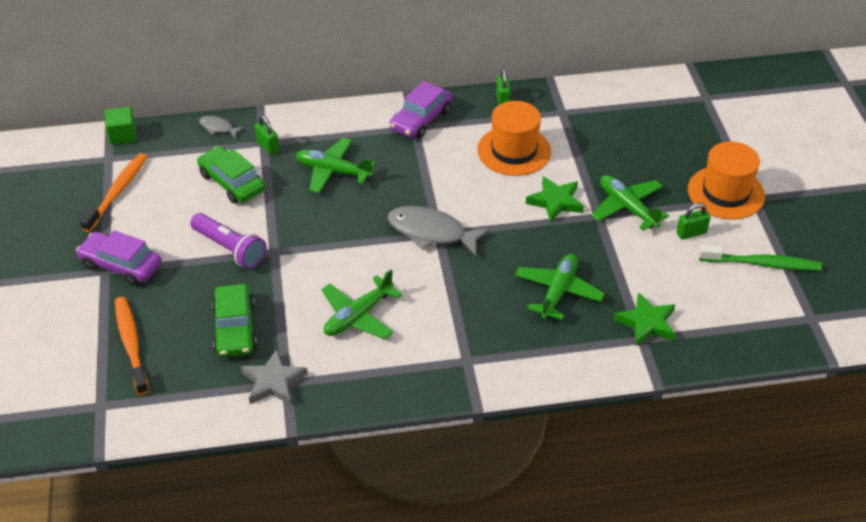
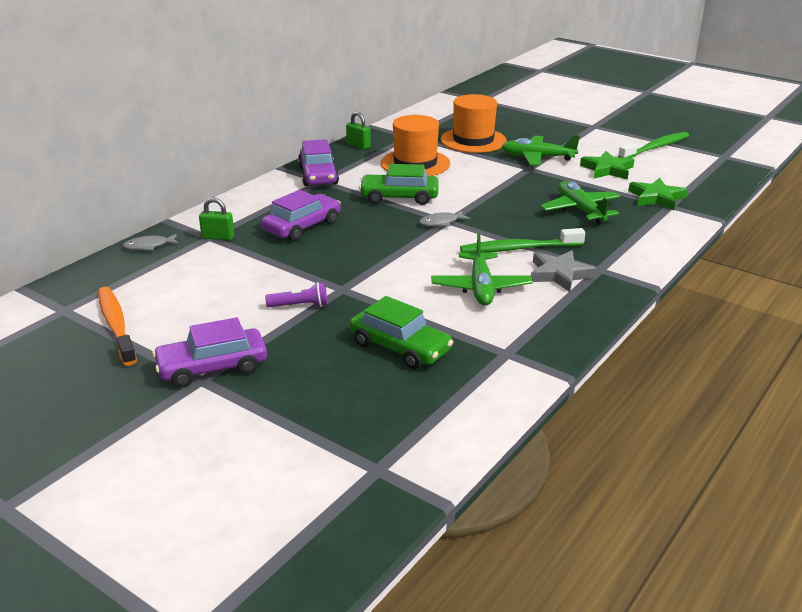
camera: 45 degrees left, 15 degrees down
(123, 135) = (53, 290): green cube -> none
(131, 344) = (325, 411): orange toothbrush -> none
(230, 249) = (300, 305): purple flashlight -> purple flashlight, size x0.60
(232, 182) = (224, 269): green car -> green car (399, 197)
(273, 382) = (496, 358): grey star -> grey star (560, 274)
(333, 171) = (302, 226): green plane -> purple car
(431, 232) = (441, 222): grey fish -> grey fish, size x0.50
(443, 298) = (519, 249): none -> green toothbrush
(555, 201) = (490, 173): green star -> green star (607, 169)
(691, 233) = (594, 152): green padlock -> none
(726, 193) = (575, 130): orange hat -> orange hat (473, 140)

